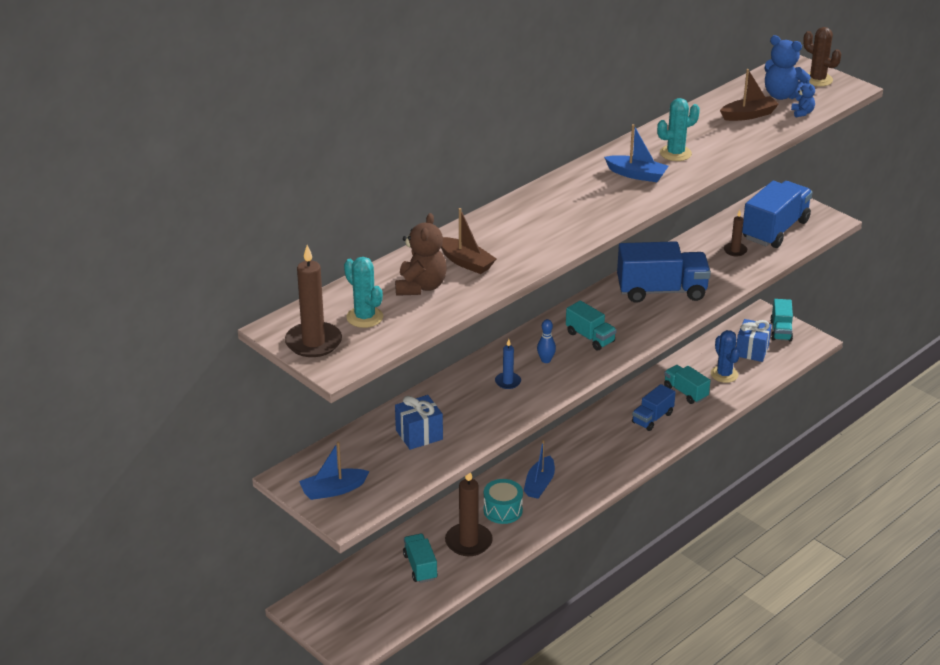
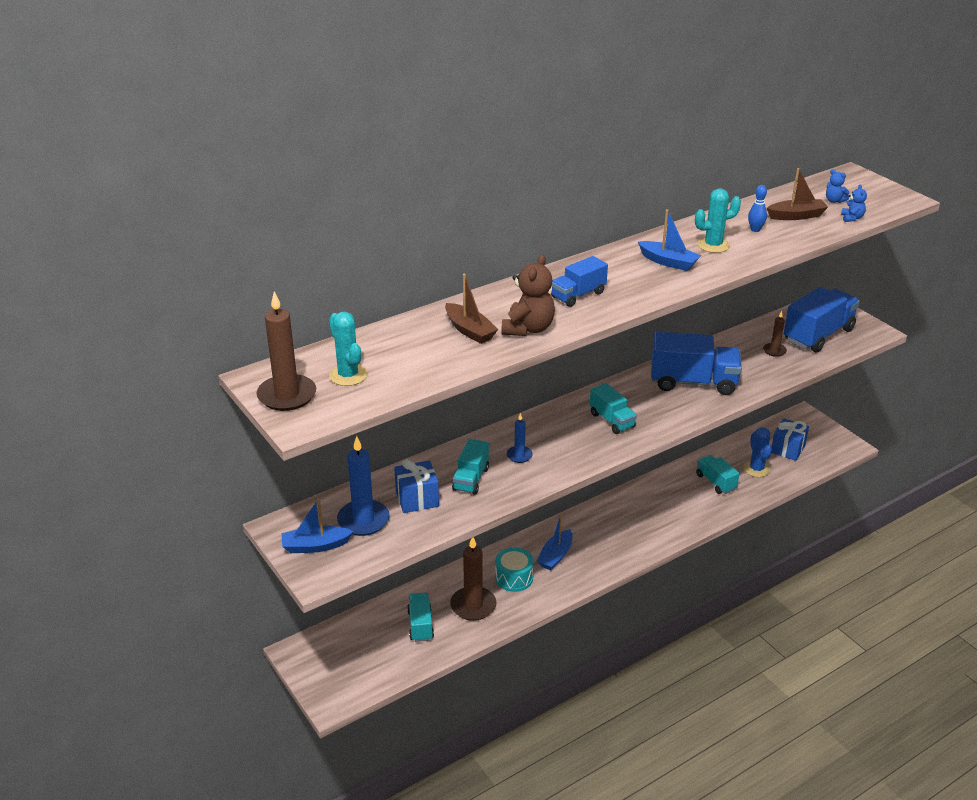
camera: 10 degrees right, 0 degrees up
(372, 461) = (363, 520): none -> blue candle
(421, 287) = (416, 350): brown teddy bear -> brown teddy bear (528, 329)
(546, 360) = (562, 438): blue bowling pin -> blue bowling pin (755, 230)
(652, 418) = (678, 504): blue truck -> blue truck (578, 295)
(781, 331) = (819, 433): turquoise truck -> turquoise truck (471, 479)
(782, 95) = (834, 201): blue teddy bear -> blue teddy bear, size x0.51
(817, 79) = (873, 189): brown cactus -> none

